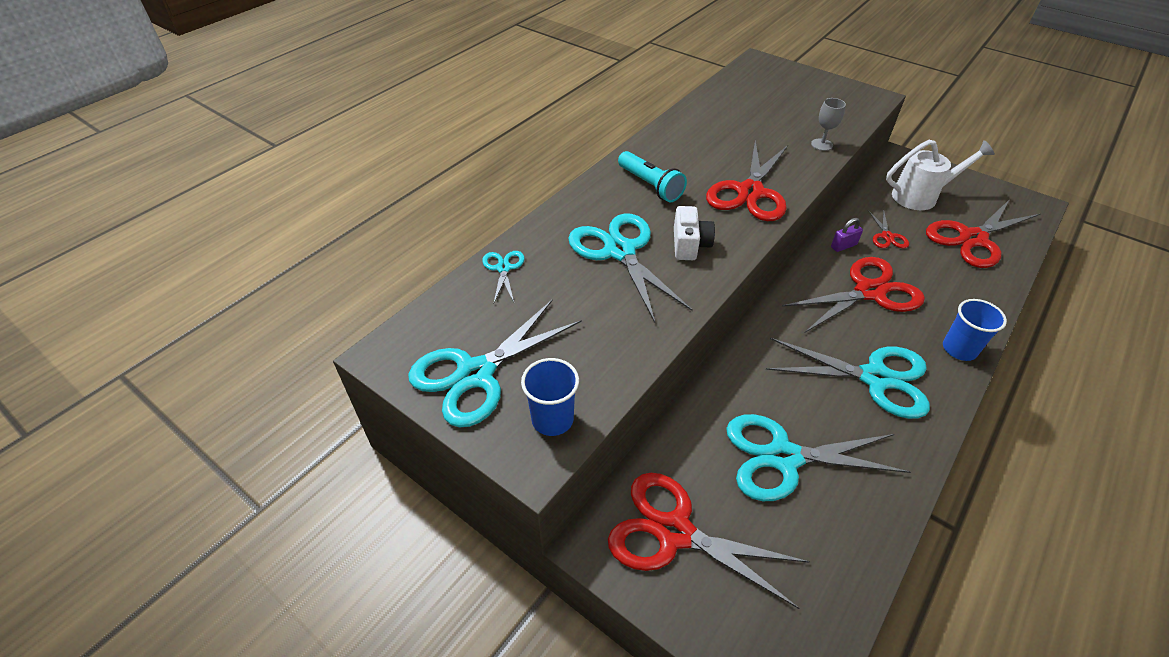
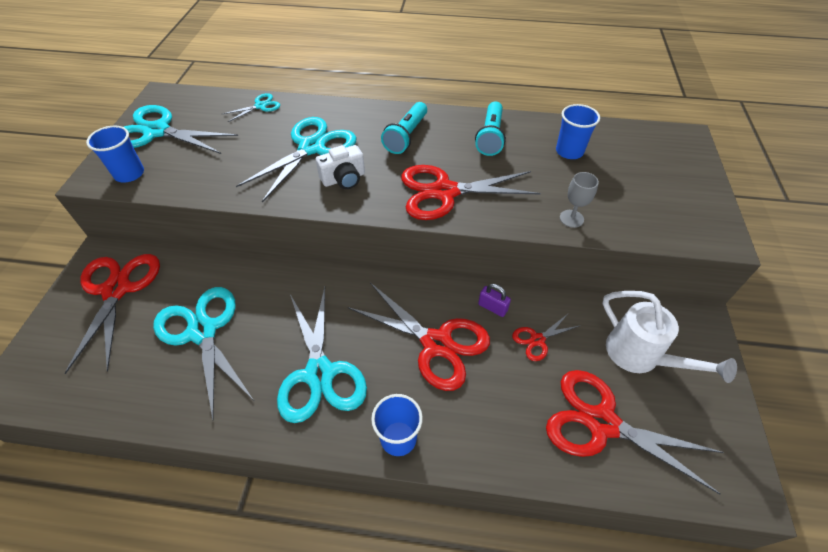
camera: 60 degrees right, 5 degrees up
(689, 141) = (490, 137): none -> turquoise flashlight
(739, 113) = (569, 151): none -> blue cup

